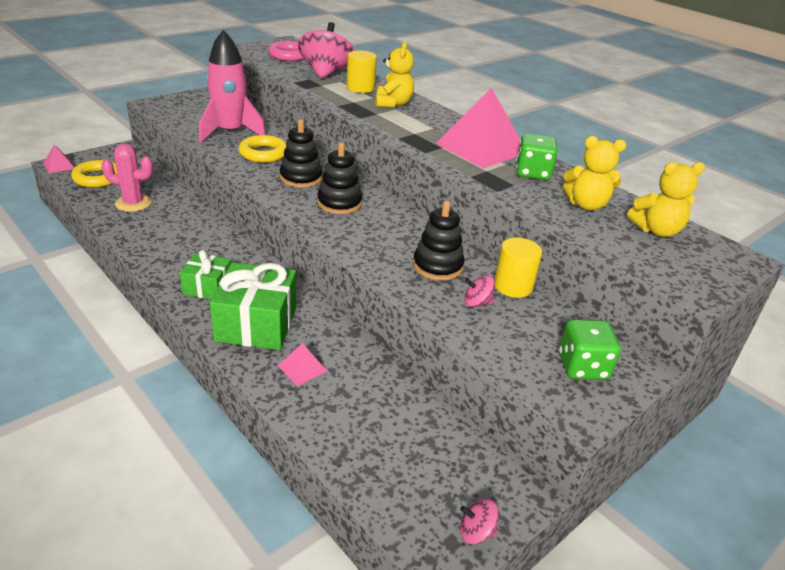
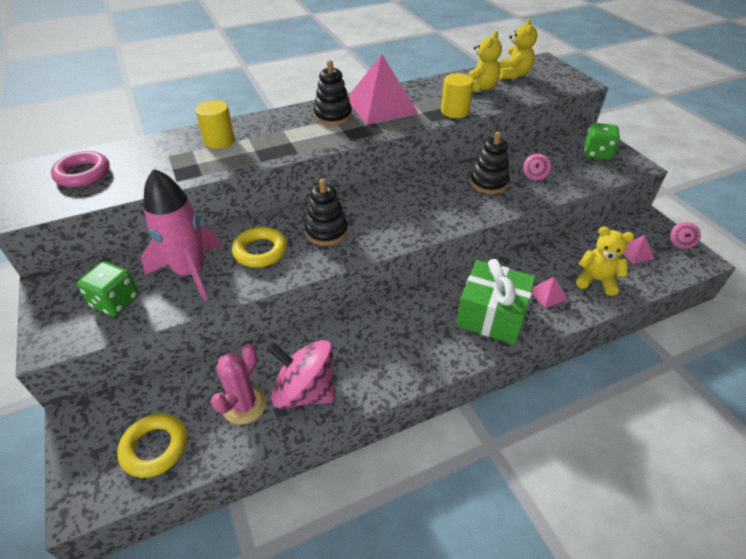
camera: 70 degrees left, 10 degrees up
(59, 165) = (86, 503): pink pyramid -> pink pyramid (635, 253)
(208, 287) = (433, 344): green gift -> none
(326, 73) = (162, 156): pink spinning top -> pink spinning top (305, 391)
(339, 203) = (383, 215): black stacking toy -> black stacking toy (333, 116)
(393, 104) = (270, 129): yellow teddy bear -> yellow teddy bear (596, 280)
(513, 286) = (514, 157): yellow cylinder -> yellow cylinder (455, 111)
(532, 173) = (429, 95): green dice -> green dice (115, 301)

